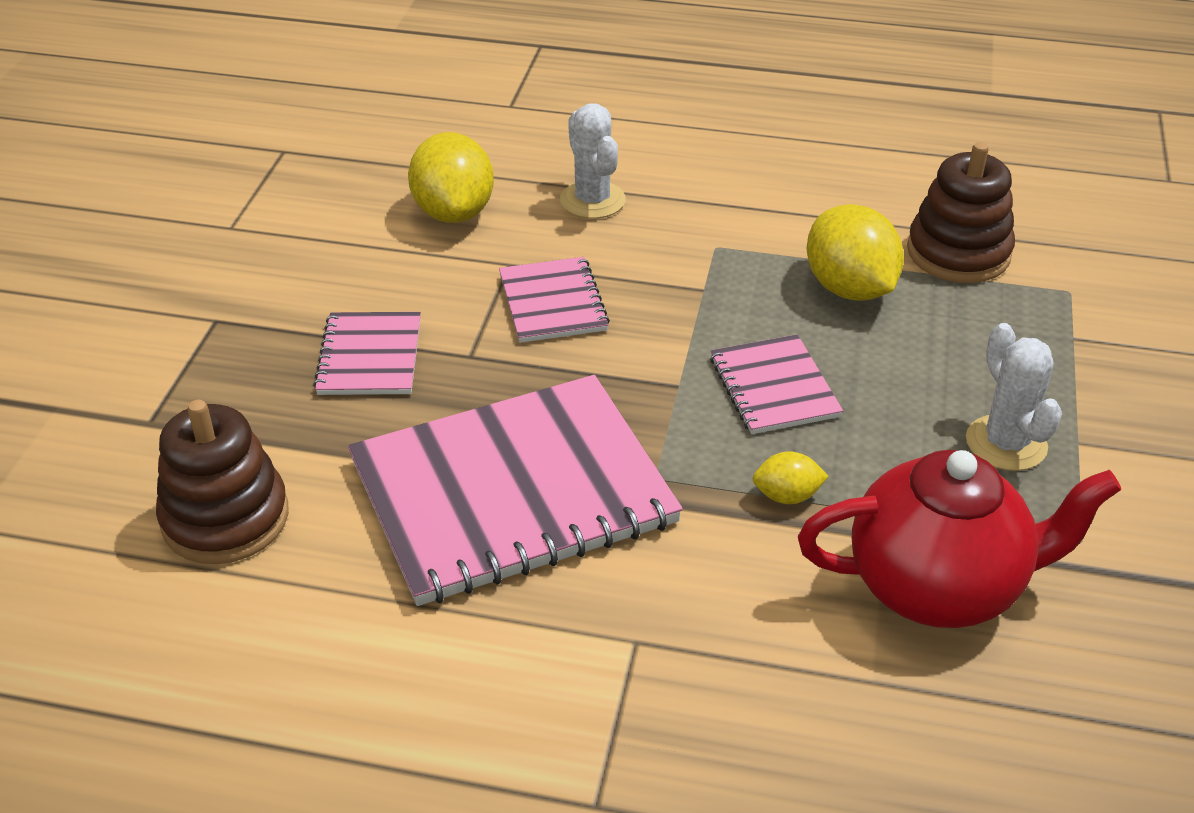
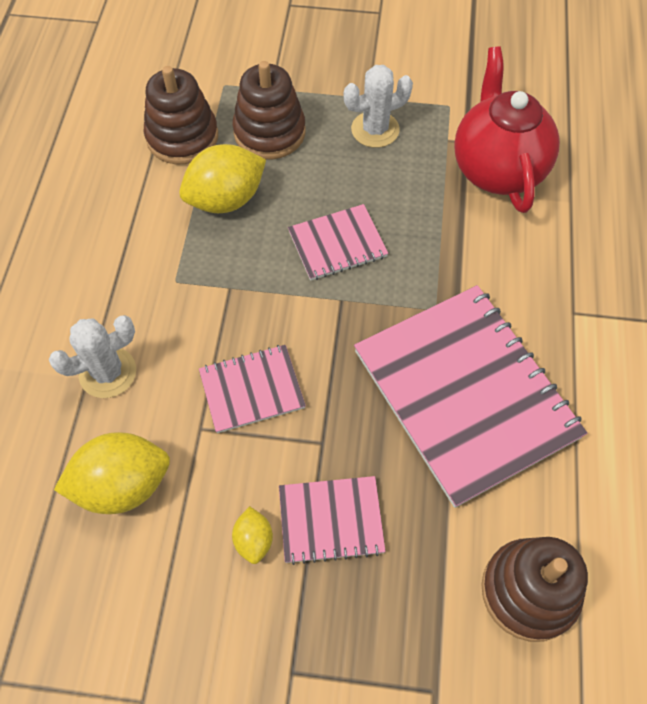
camera: 95 degrees left, 20 degrees up
(787, 496) = (439, 237): yellow lemon -> yellow lemon (254, 540)
(981, 332) = (269, 132): none -> brown stacking toy

